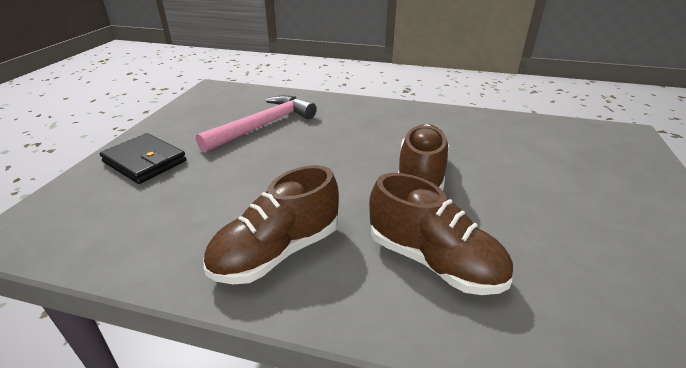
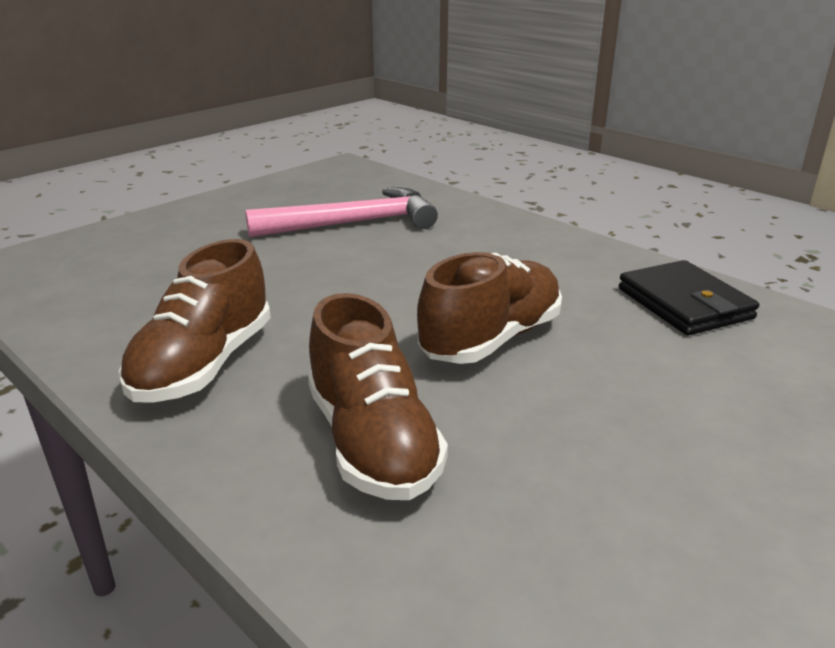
camera: 30 degrees right, 5 degrees down
(145, 161) = (178, 231): black wallet -> black wallet (684, 303)
(277, 252) = (204, 365): brown shoe -> brown shoe turned 60 degrees counterclockwise

